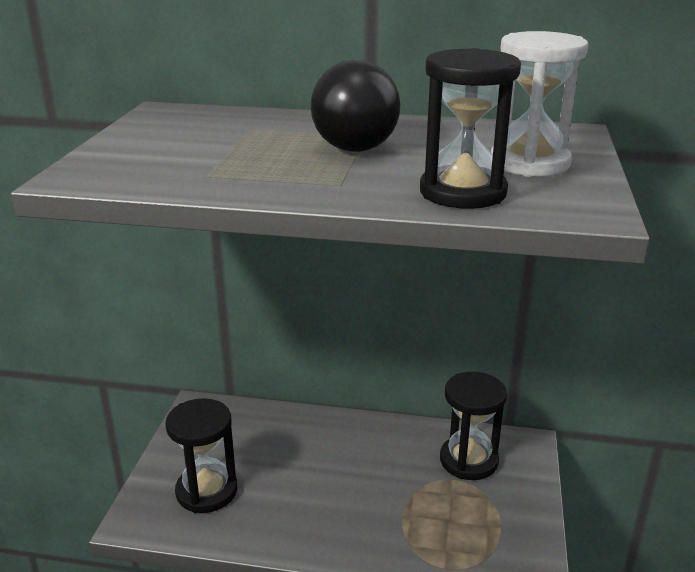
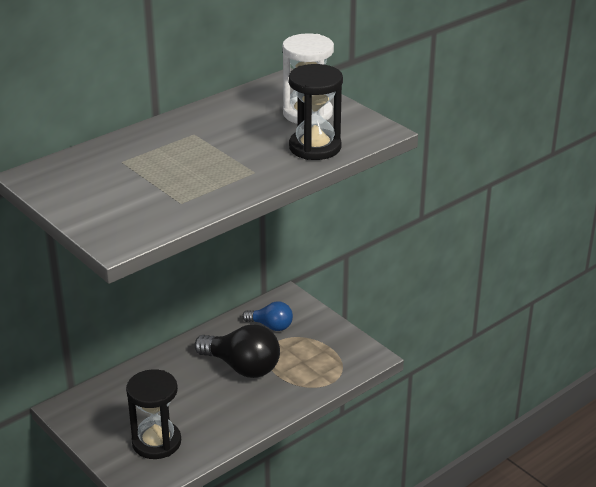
camera: 50 degrees left, 5 degrees up
(351, 142) = (200, 143): black light bulb -> black light bulb (242, 367)
(468, 460) = (271, 326): black hourglass -> blue light bulb

